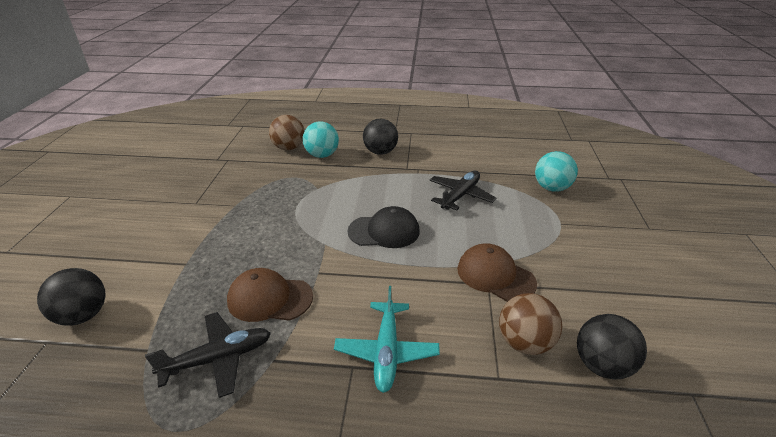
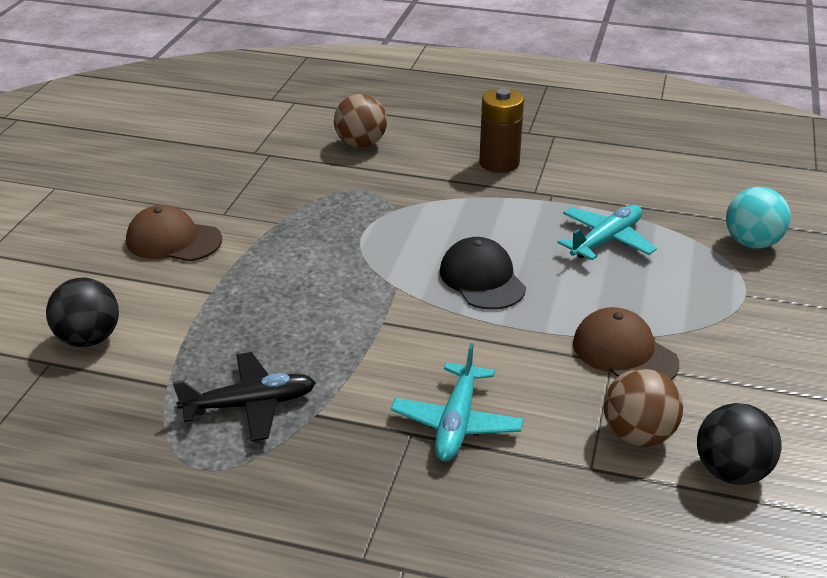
camera: 10 degrees right, 0 degrees up
(269, 298) = (316, 346): brown cap -> brown cap (173, 240)
(322, 155) = (409, 160): turquoise ball -> none
(380, 152) = (499, 163): black ball -> brown battery
(384, 231) = (482, 279): black cap -> black cap turned 120 degrees counterclockwise
(460, 195) = (606, 240): black plane -> turquoise plane

